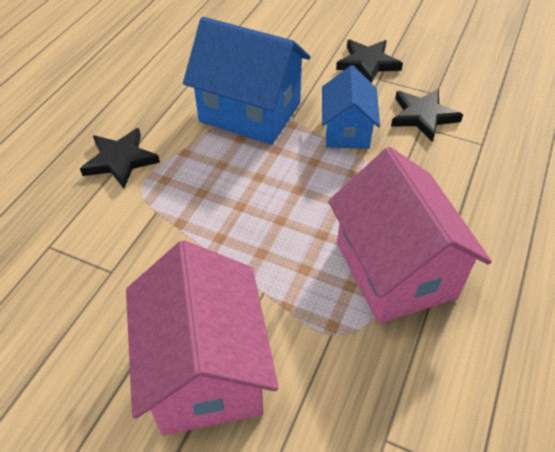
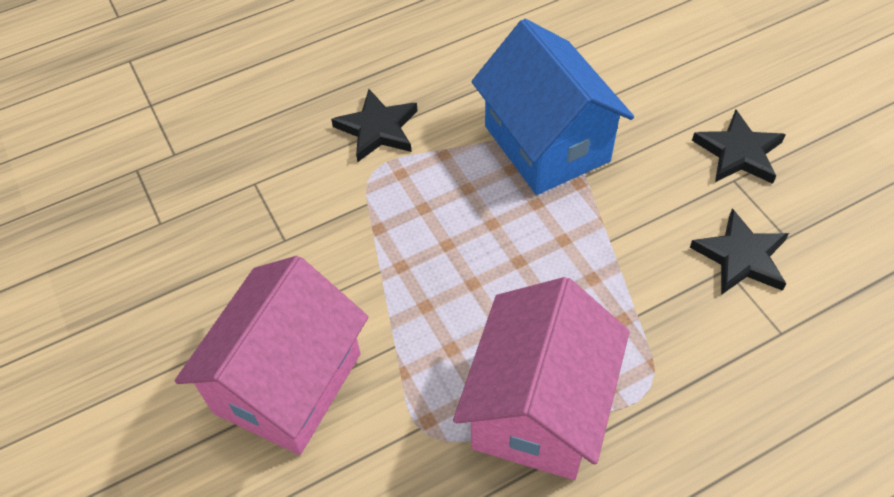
camera: 40 degrees right, 5 degrees up
(346, 131) = (632, 224): blue house -> none

